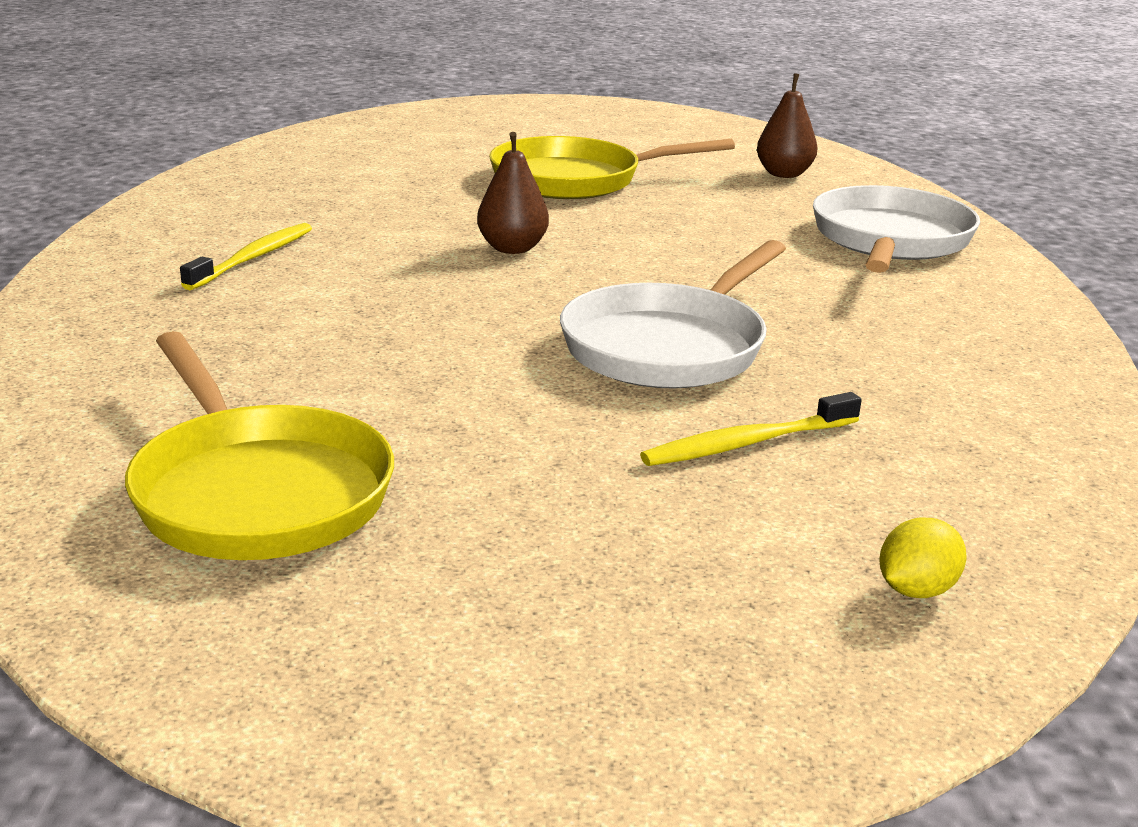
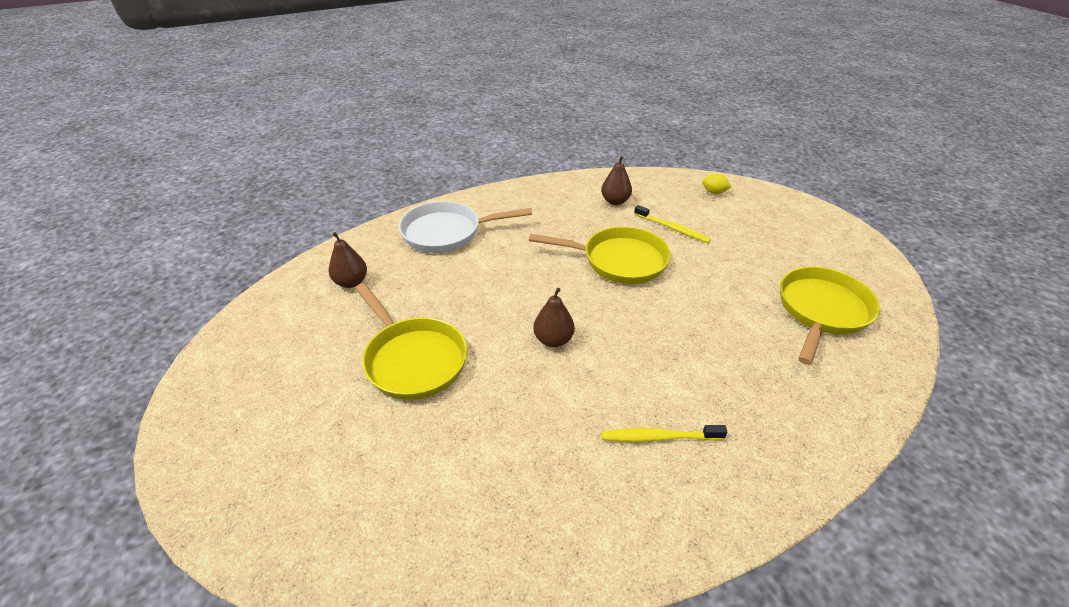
camera: 115 degrees left, 15 degrees up
(669, 346) = (619, 260): white pan -> yellow pan
(934, 415) = (615, 201): none -> brown pear

